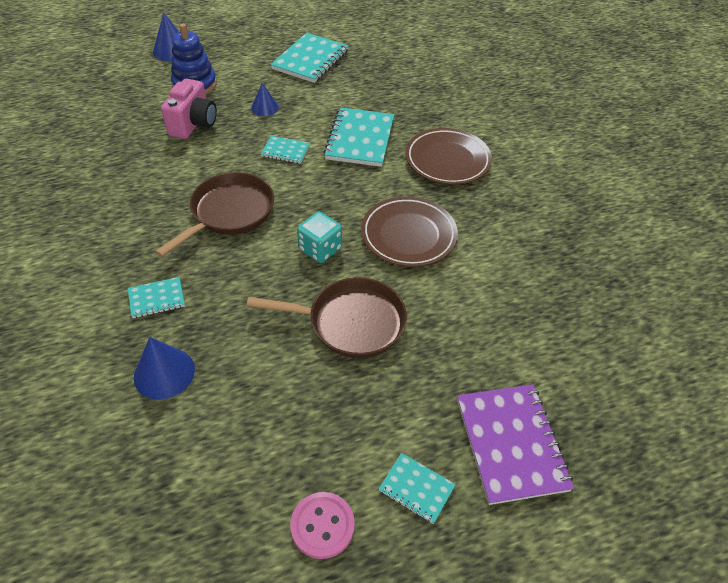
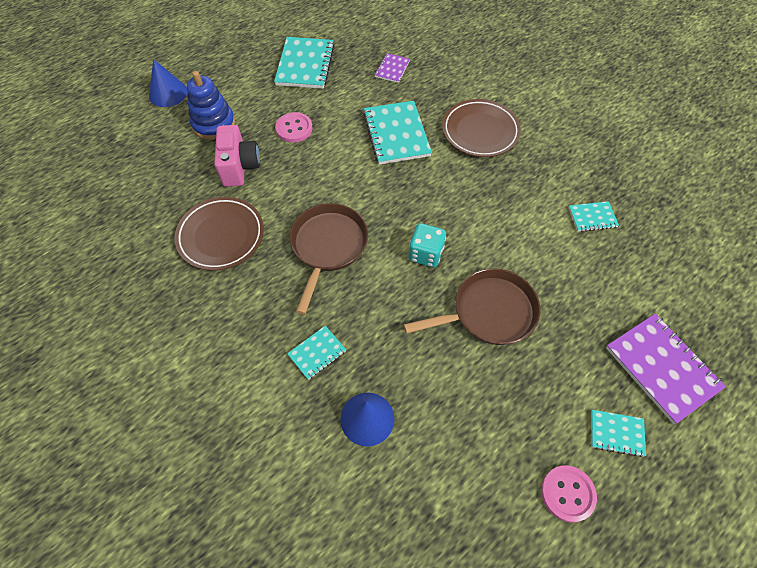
camera: 20 degrees left, 10 degrees up
(264, 108) = (294, 128): blue cone -> pink button
(285, 151) = (339, 167): turquoise notebook -> turquoise notebook (592, 217)
(392, 84) = (392, 69): none -> purple notebook
(408, 235) = (489, 215): brown plate -> brown plate (221, 236)

